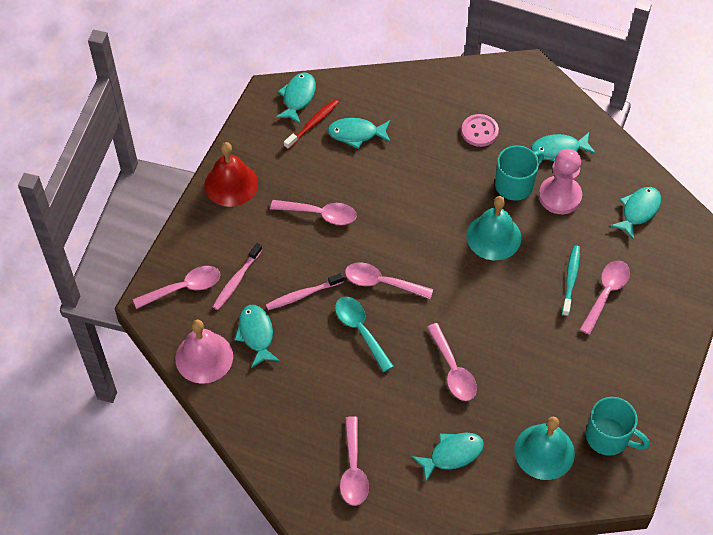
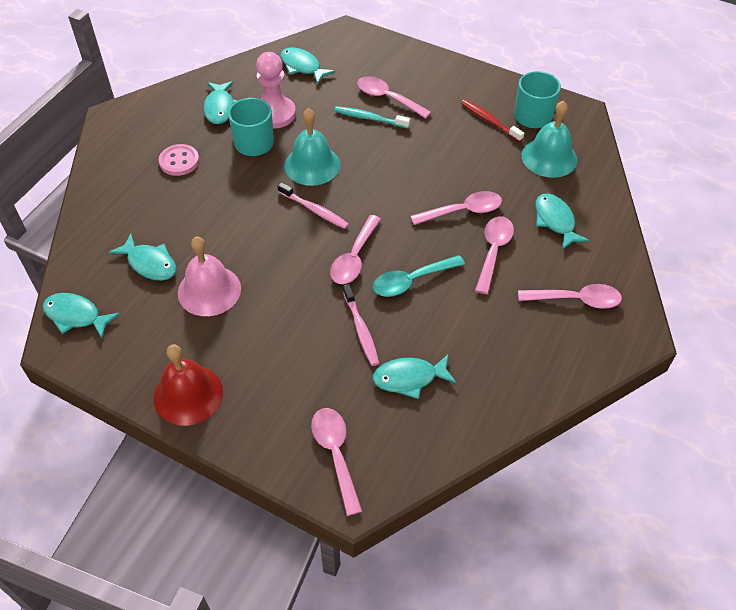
camera: 85 degrees left, 5 degrees down
(204, 357) = (436, 435): pink bell -> pink bell (209, 290)
(236, 280) = (332, 395): pink toothbrush -> pink toothbrush (314, 210)
(312, 124) = (122, 304): red toothbrush -> red toothbrush (489, 121)
(320, 214) = (254, 305): pink spoon -> pink spoon (493, 251)
(356, 134) = (150, 263): turquoise fish -> turquoise fish turned 60 degrees counterclockwise

